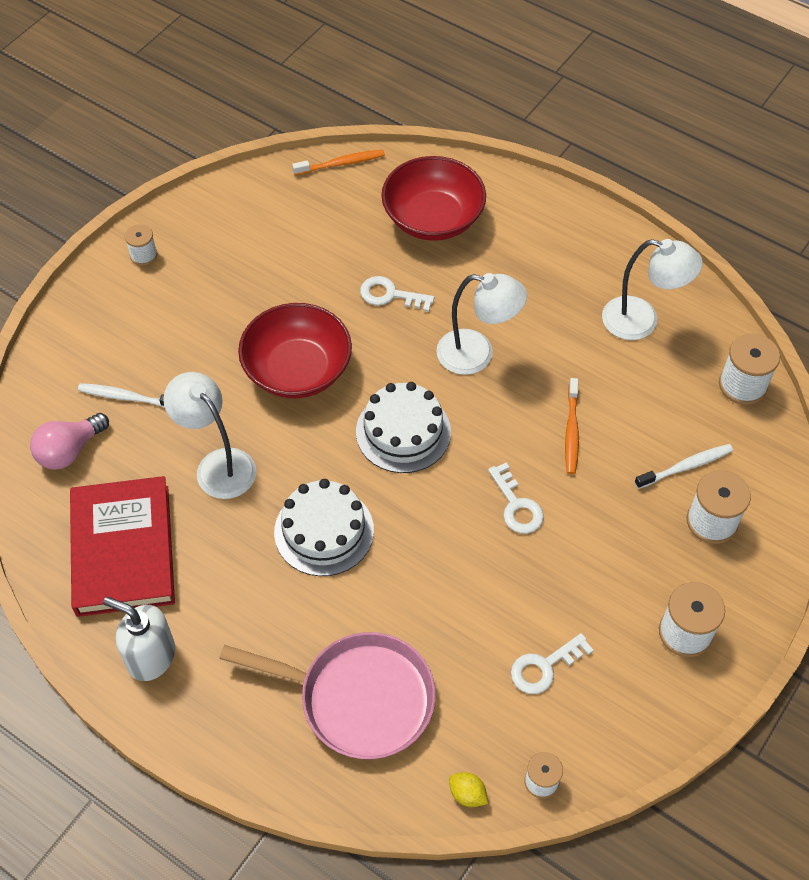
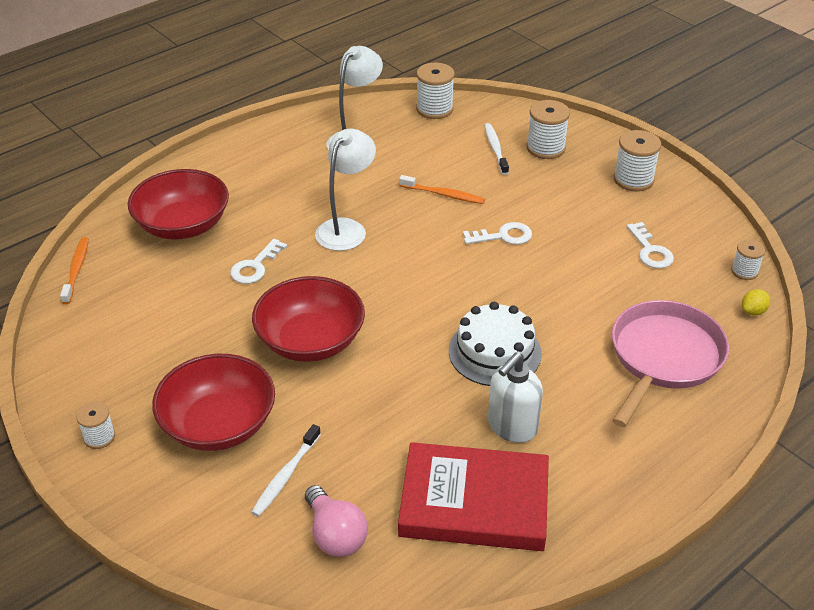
camera: 75 degrees left, 15 degrees down
(151, 657) = (600, 495): white soap dispenser -> white soap dispenser (512, 426)
(175, 331) = (218, 424): none -> red bowl
(218, 465) = (398, 414): white lamp -> none
(403, 432) = (408, 285): white cake -> none

